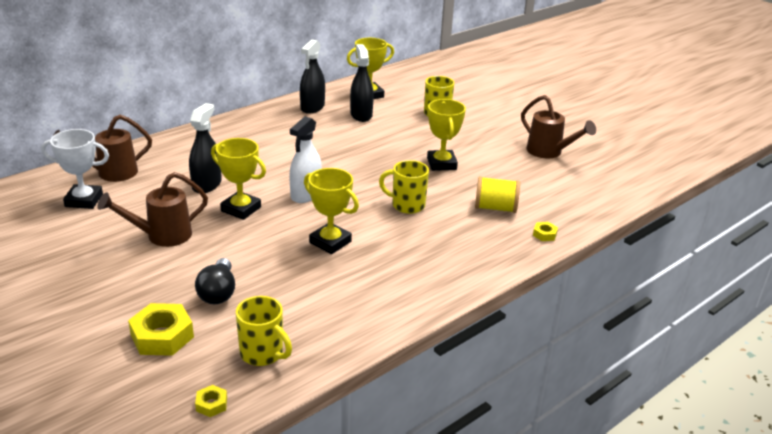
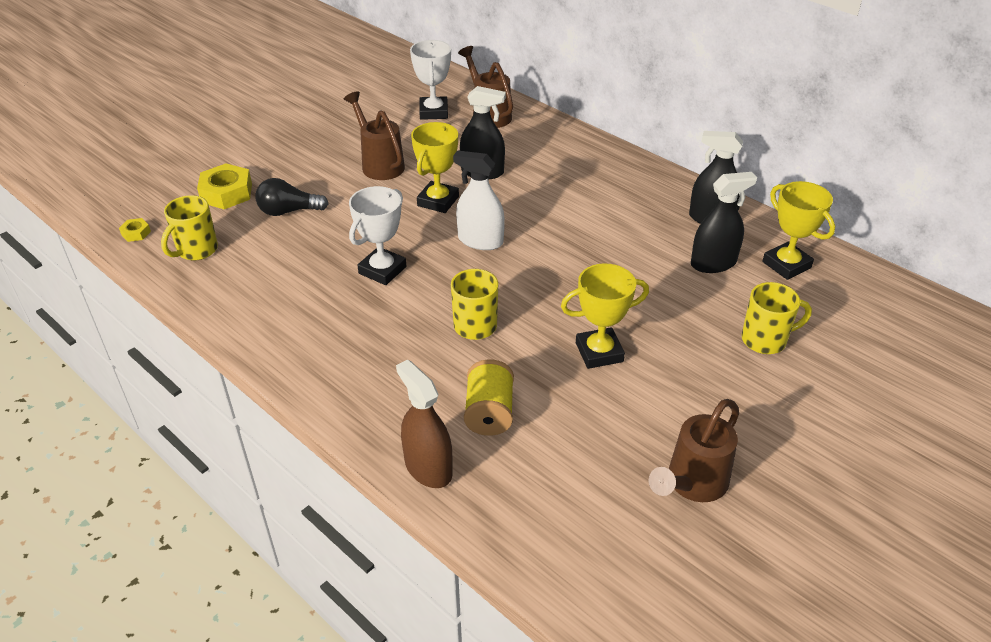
camera: 85 degrees right, 10 degrees up
(330, 242) = (382, 270): yellow trophy -> white trophy
(544, 234) = (428, 468): yellow nut -> brown spray bottle

